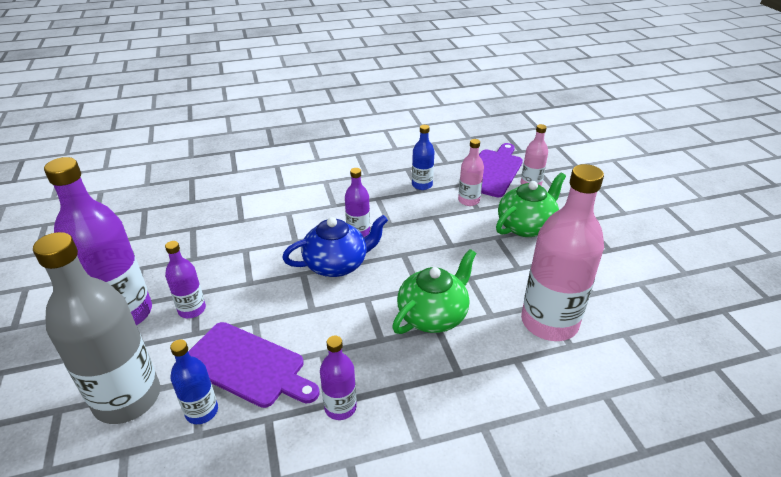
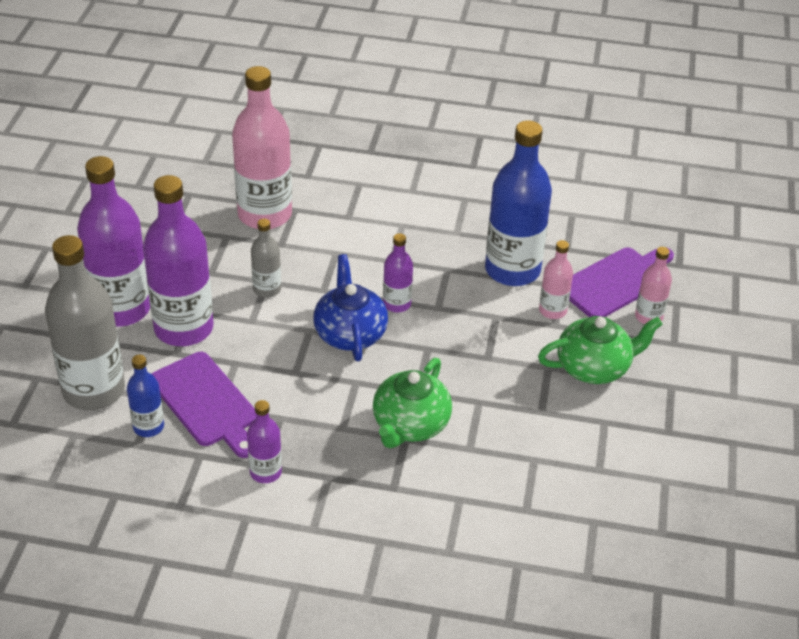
camera: 25 degrees right, 5 degrees up
(192, 309) = (184, 328): purple bottle -> purple bottle, size x2.04
(249, 255) = (267, 289): none -> grey bottle
(337, 264) = (350, 334): blue teapot -> blue teapot turned 105 degrees counterclockwise
(422, 185) = (512, 270): blue bottle -> blue bottle, size x2.04
(433, 315) = (410, 425): green teapot -> green teapot turned 135 degrees clockwise
(549, 322) = (524, 479): pink bottle -> pink bottle (265, 215)

